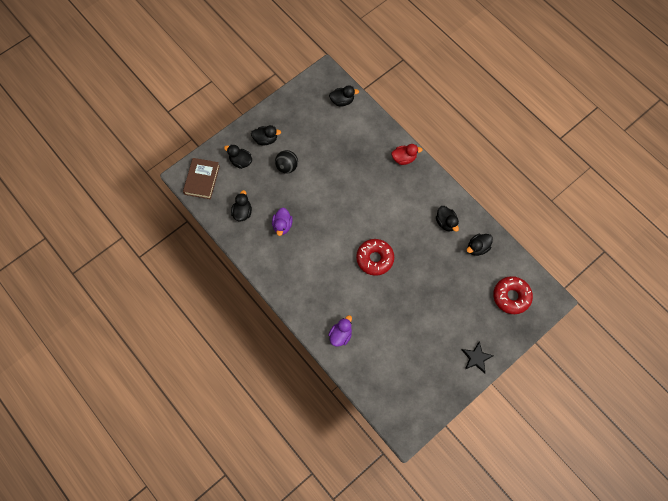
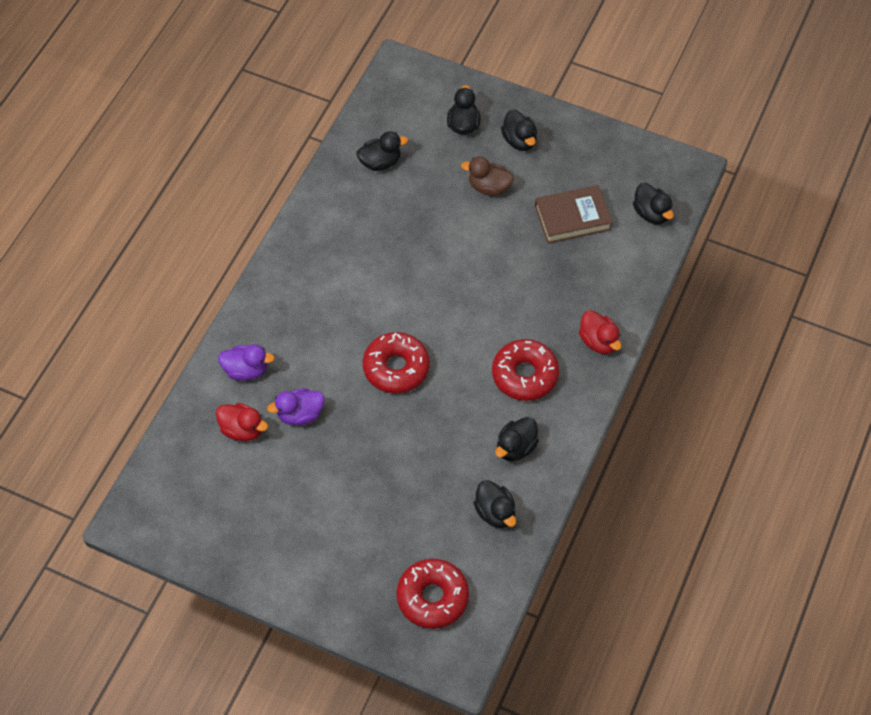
camera: 65 degrees right, 10 degrees down
(202, 180) = (405, 91): brown book -> brown book (572, 217)
(282, 225) = (386, 222): purple duck -> purple duck (300, 414)
(287, 167) = (489, 187): black ball -> brown duck
(376, 351) = (242, 429): none -> red duck
(407, 200) = (524, 375): none -> red donut
(476, 358) = (297, 580): black star -> none
(477, 248) = (495, 512): black duck -> black duck turned 150 degrees counterclockwise

